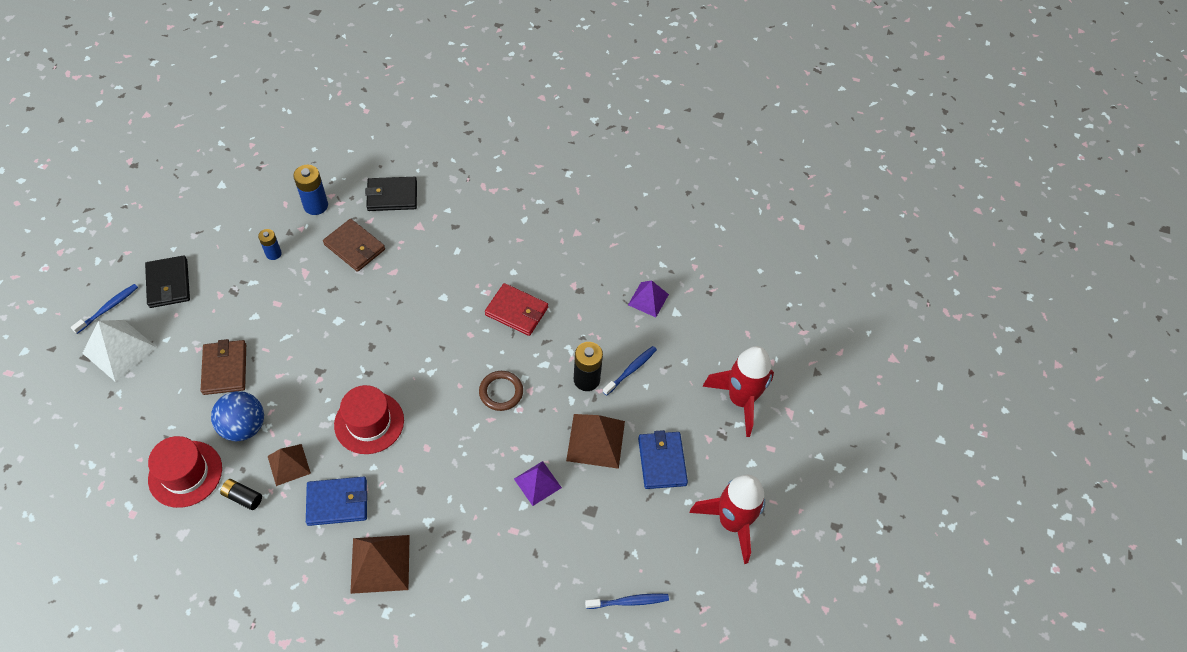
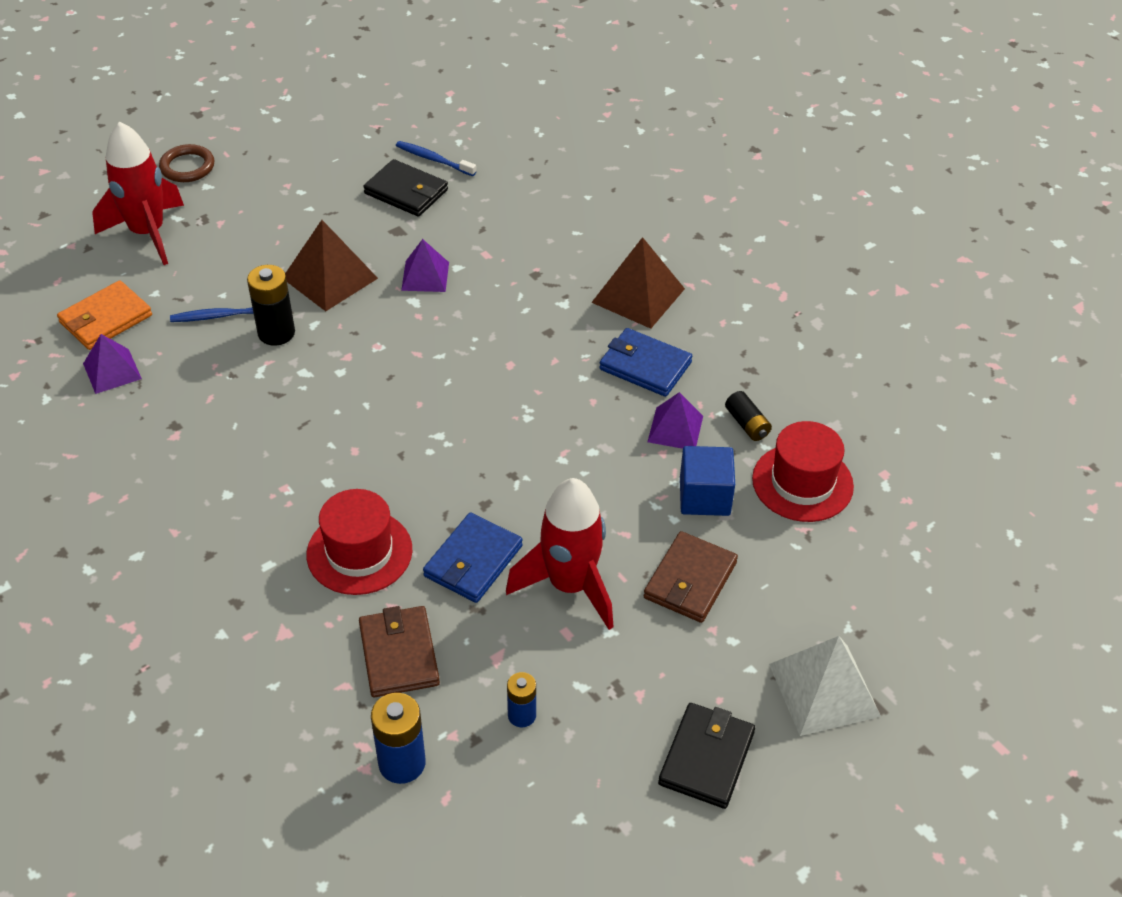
camera: 140 degrees left, 10 degrees down
(108, 308) = (816, 769): blue toothbrush -> none
(244, 427) = (704, 496): blue ball -> blue cube
(289, 464) = (675, 428): brown pyramid -> purple pyramid
(369, 422) = (553, 422): red hat -> red hat (359, 552)
(392, 196) = (277, 707): black wallet -> black wallet (406, 192)
(501, 392) = (380, 371): brown ring -> brown ring (187, 167)
(517, 311) = (273, 444): red wallet -> none
(662, 461) = (286, 229): blue wallet -> blue wallet (473, 561)
(690, 327) = (105, 319): none -> orange wallet
(731, 522) = (281, 160): red rocket -> red rocket (570, 586)

